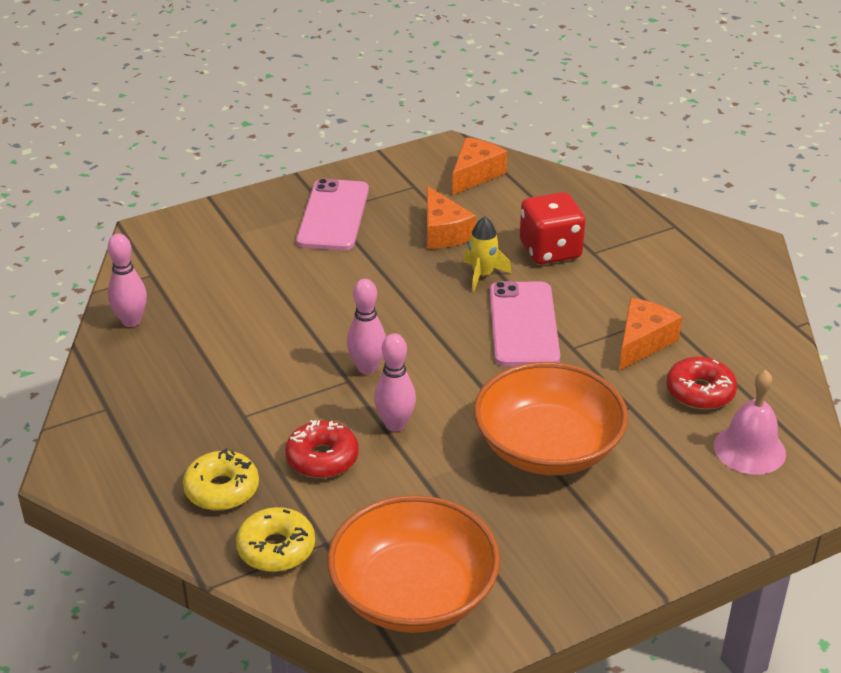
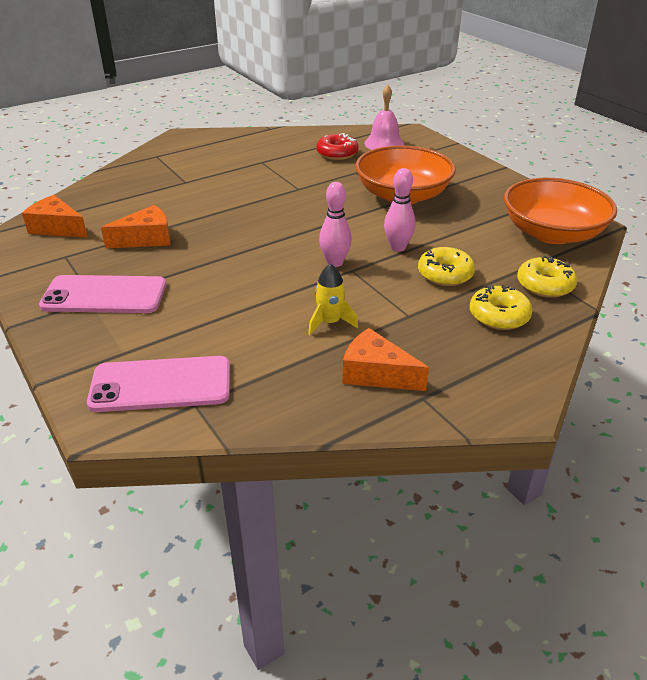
camera: 95 degrees left, 0 degrees up
(131, 321) = (282, 405): pink bowling pin -> none
(322, 458) = (445, 274): red donut -> yellow donut
(482, 275) = (211, 221): yellow rocket -> yellow rocket (330, 322)
(523, 324) = (274, 205): pink phone -> pink phone (161, 385)
(550, 250) = (181, 196): red dice -> none
(642, 342) = (290, 168): orange cheese -> orange cheese (376, 374)

